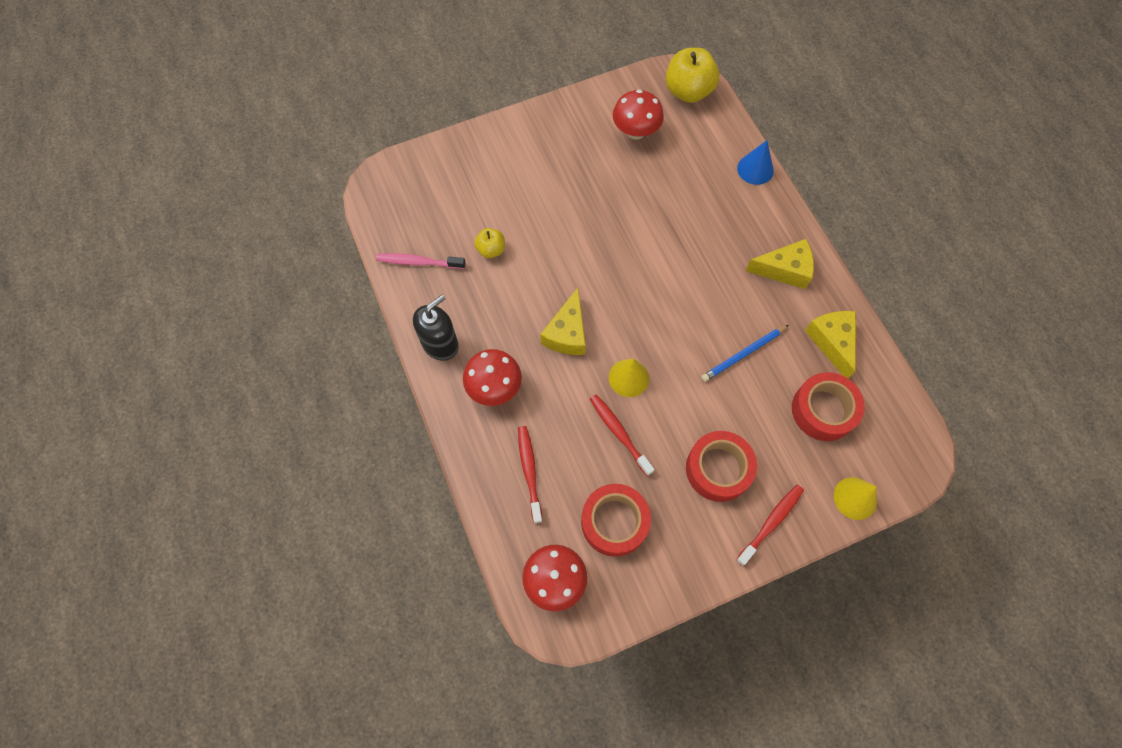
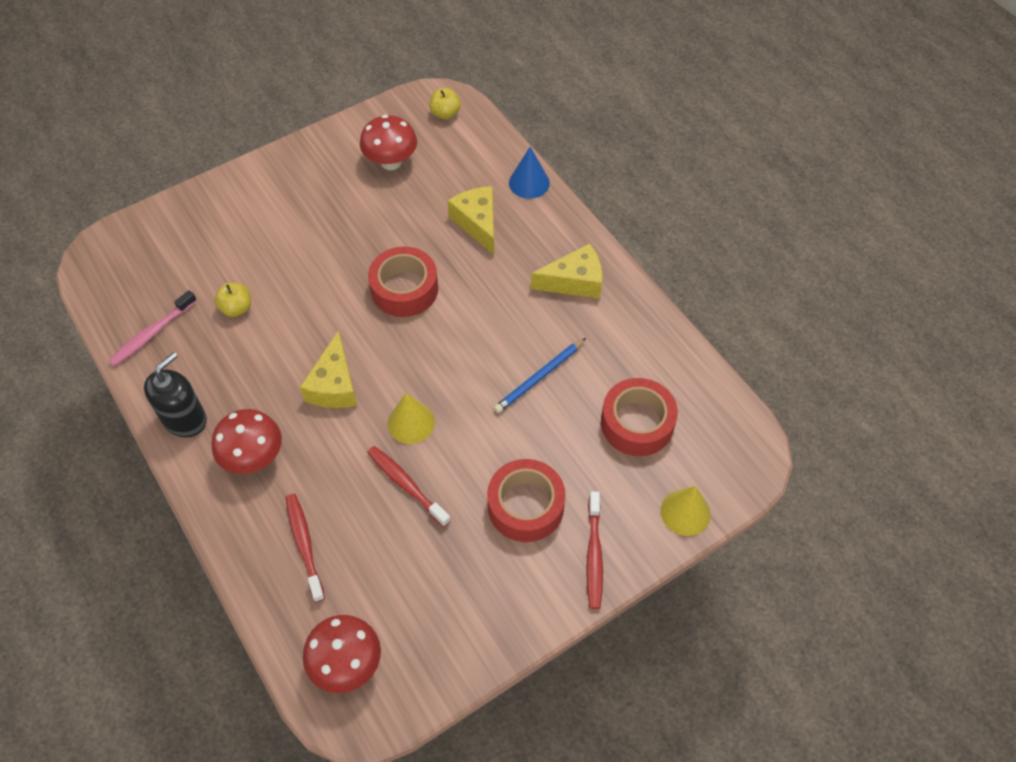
camera: 10 degrees left, 10 degrees down
(418, 262) = (152, 334): pink toothbrush -> pink toothbrush turned 45 degrees counterclockwise
(614, 522) = (411, 585): red tape -> red tape (404, 289)
(688, 91) = (445, 113): yellow apple -> yellow apple, size x0.53
(771, 523) = (594, 555): red toothbrush -> red toothbrush turned 150 degrees clockwise
(832, 342) = (637, 349): yellow cheese -> yellow cheese (477, 223)

